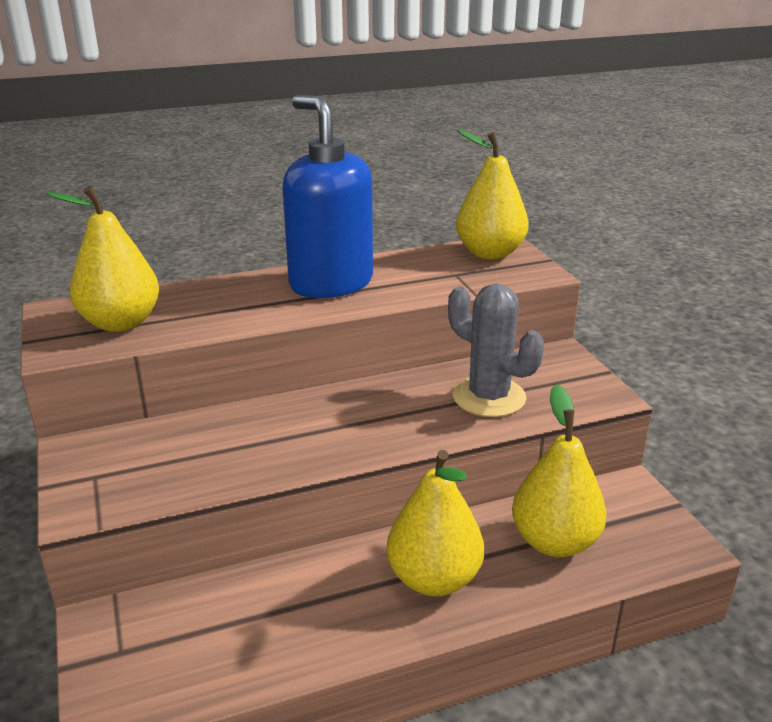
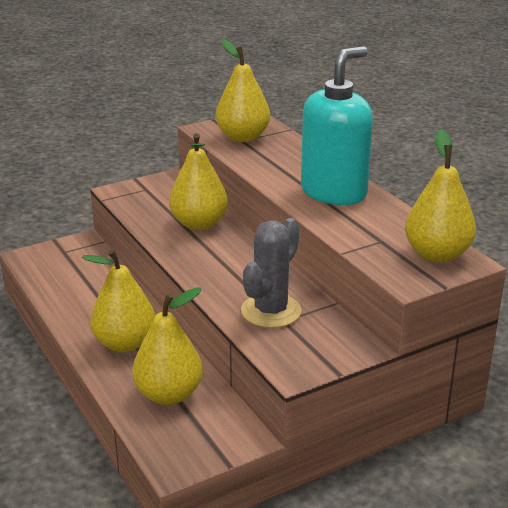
camera: 80 degrees right, 0 degrees up
(247, 431) = (199, 224): none -> yellow pear
(330, 283) = (334, 192): blue soap dispenser -> turquoise soap dispenser

